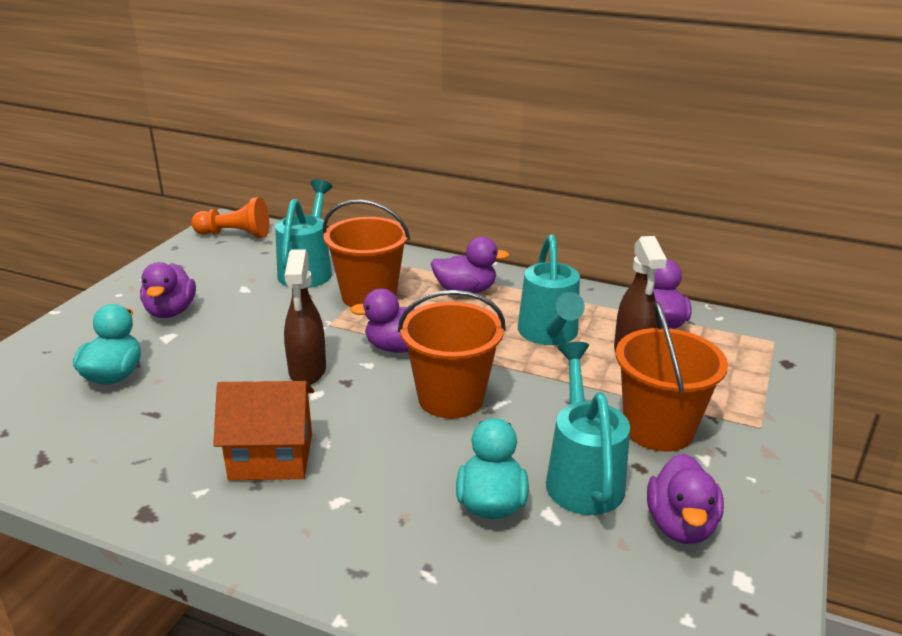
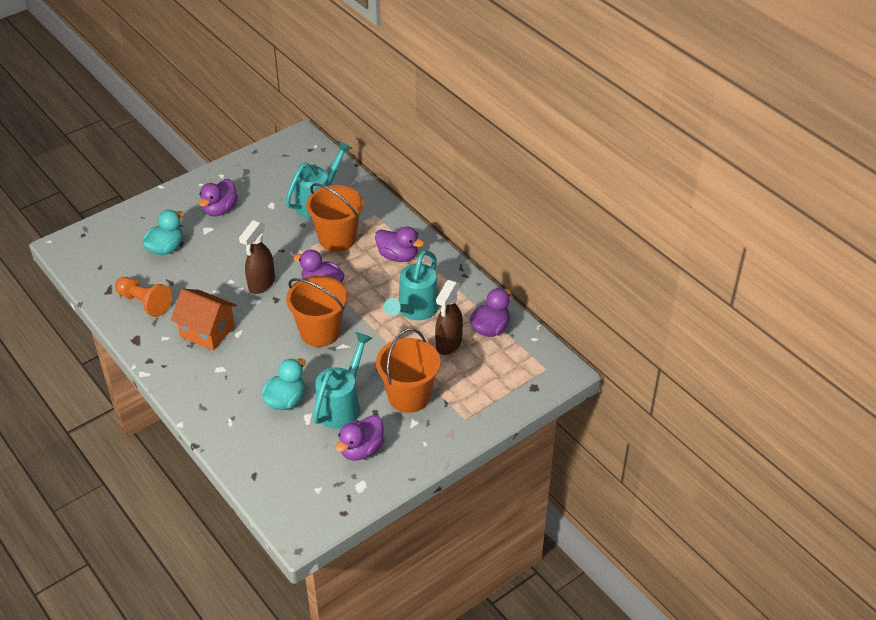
camera: 30 degrees right, 15 degrees up
(235, 235) = (297, 151): orange pawn -> orange pawn (144, 303)

